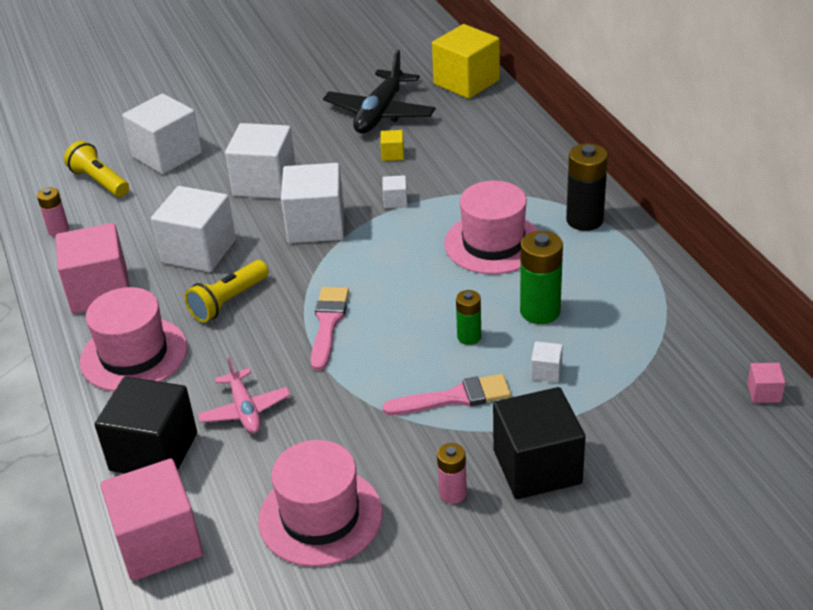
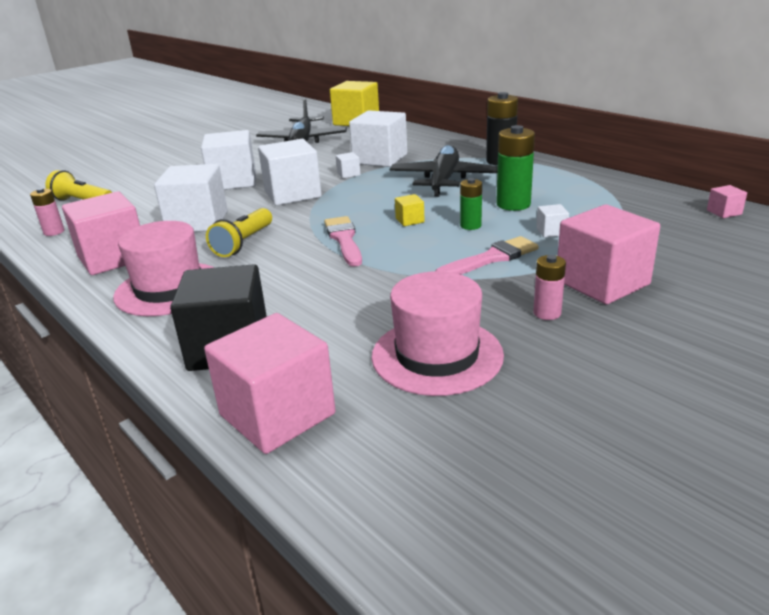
camera: 20 degrees left, 10 degrees down
(167, 155) = (138, 181): white cube -> white cube (380, 159)
(245, 410) = (305, 301): pink plane -> none
(393, 154) = (328, 155): yellow cube -> yellow cube (410, 220)
(493, 243) = (444, 180): pink hat -> black plane
(537, 467) = (602, 282): black cube -> pink cube

